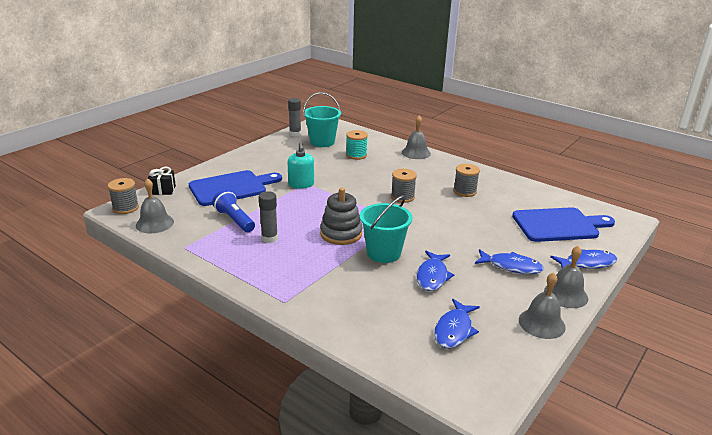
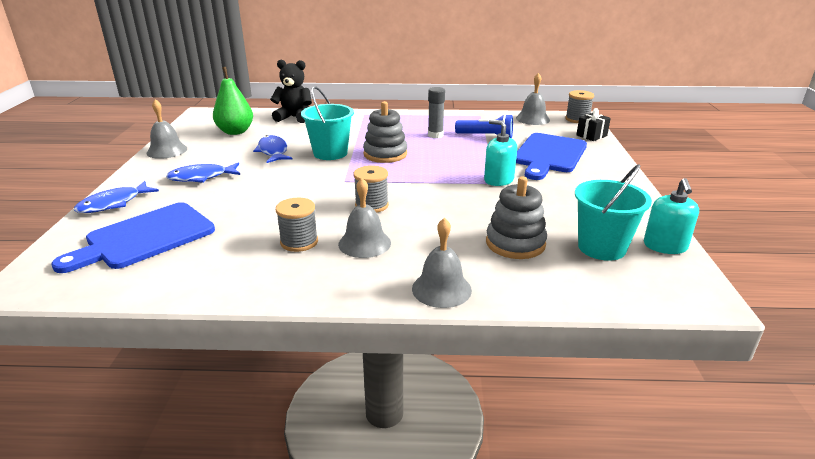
camera: 145 degrees right, 0 degrees up
(295, 134) = (665, 246): grey glue stick -> turquoise soap dispenser
(356, 155) = (515, 243): turquoise spool -> grey stacking toy
(367, 332) = (294, 117): none -> black teddy bear
(454, 330) = (235, 132): blue fish -> green pear
(566, 294) = (143, 172): grey bell -> grey bell (364, 243)

